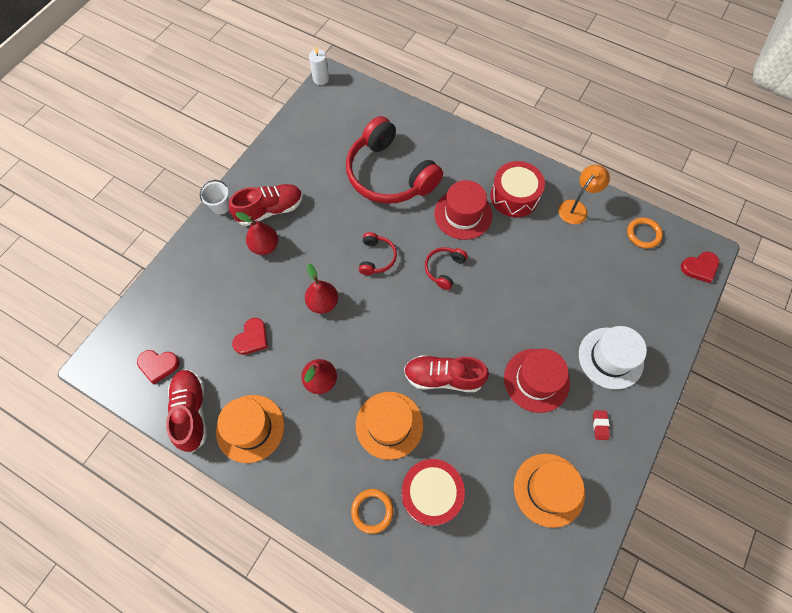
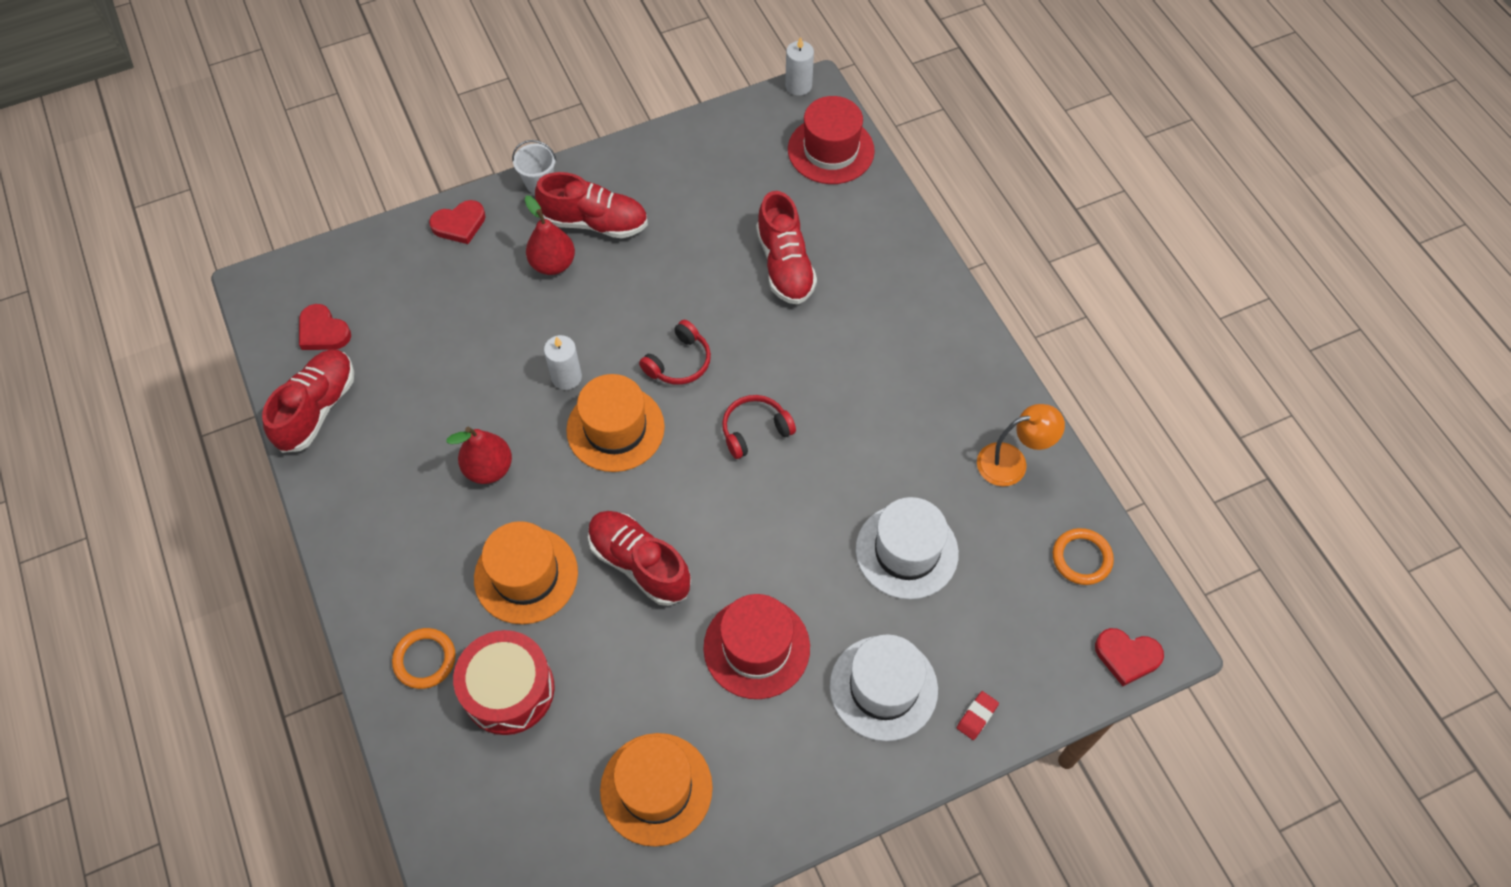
camera: 35 degrees right, 5 degrees down
(250, 428) = (366, 470): orange hat -> orange hat (615, 428)
(252, 338) = (450, 367): red heart -> red heart (459, 224)
(323, 303) = (566, 377): red pear -> white candle
(389, 175) = (785, 265): red headphones -> red shoe
(463, 214) = (841, 375): red hat -> red hat (831, 150)
(514, 196) = (934, 394): red drum -> none
(565, 283) = (906, 551): none -> white hat
(600, 425) = (792, 760): red eraser -> red eraser (977, 716)

